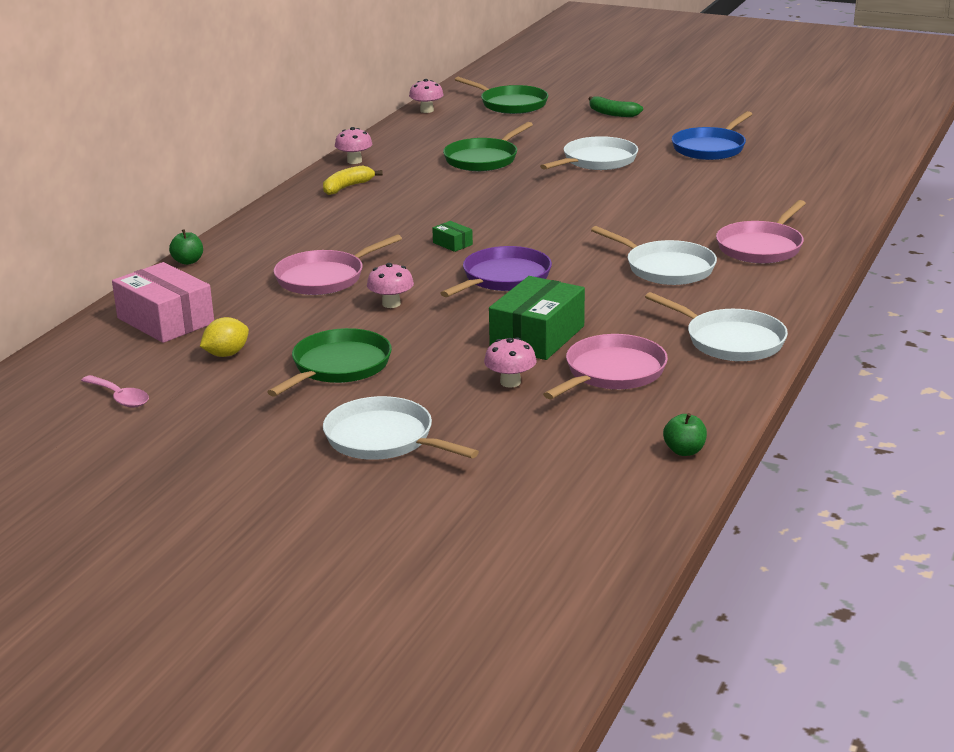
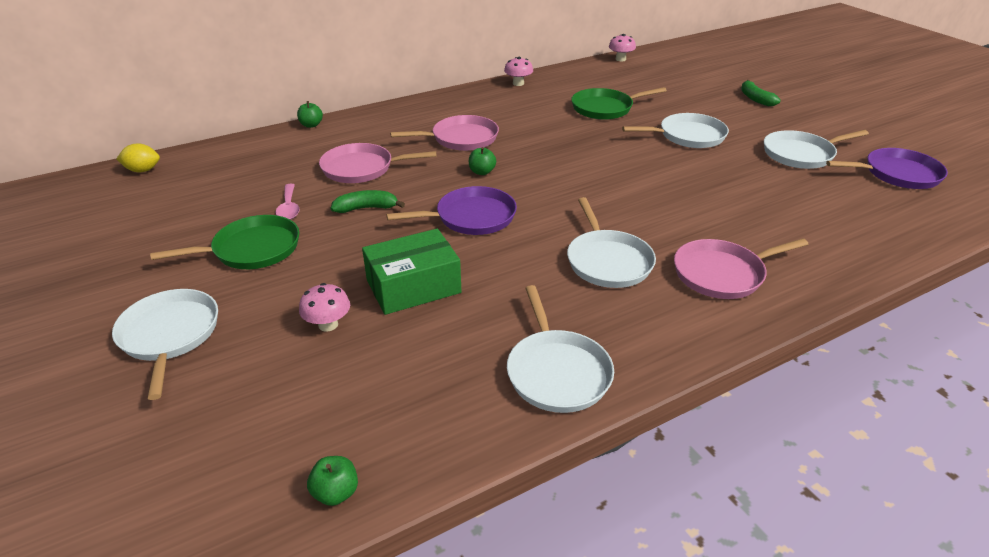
camera: 35 degrees right, 10 degrees up
(120, 398) = (110, 215): pink spoon -> pink spoon (289, 208)
(165, 320) = (228, 165): pink box -> none
(226, 354) = (213, 207): yellow lemon -> yellow lemon (143, 170)
(347, 187) = (484, 102): yellow banana -> none
(391, 304) = (366, 208): pink mushroom -> green banana
(452, 244) = (482, 172): green box -> green apple
(511, 104) = (687, 70): green pan -> none
(612, 372) = (412, 356): pink pan -> pink pan (461, 138)
(710, 148) = (801, 154): blue pan -> white pan
(801, 141) = (897, 174): none -> purple pan

